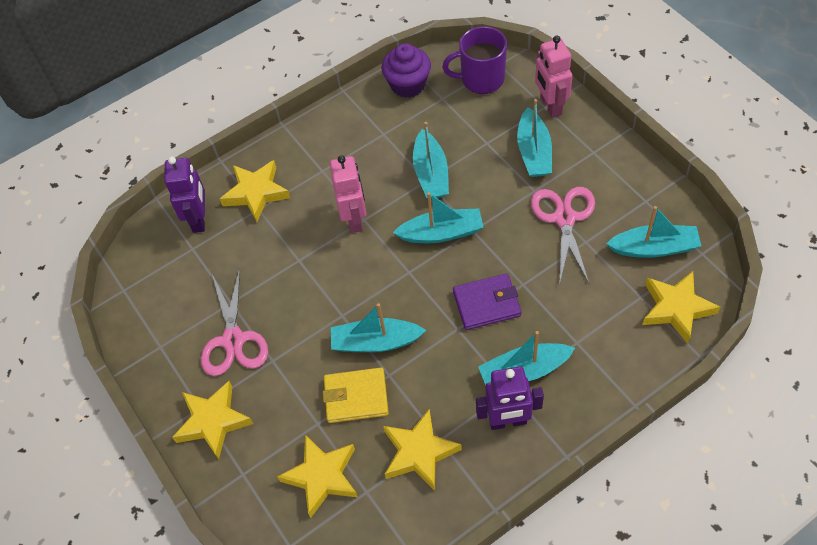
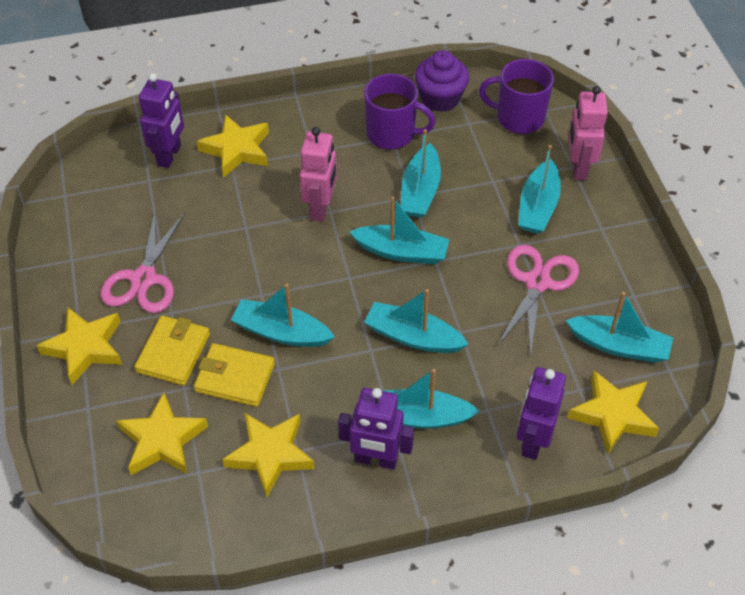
camera: 15 degrees right, 5 degrees down
(292, 396) = (173, 353): none -> yellow wallet
(383, 131) = (392, 134): none -> purple mug
(486, 304) = (413, 337): purple wallet -> turquoise boat
(624, 355) = (532, 441): none -> purple robot

